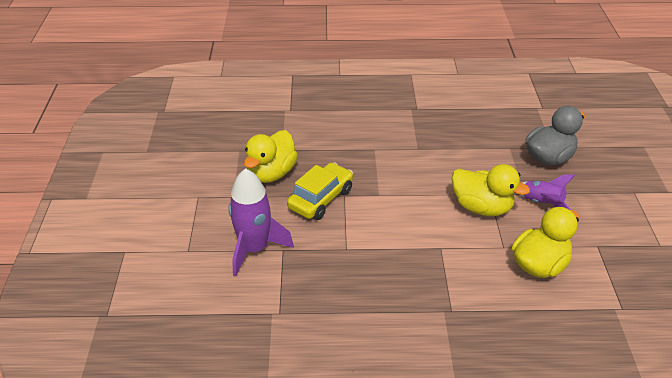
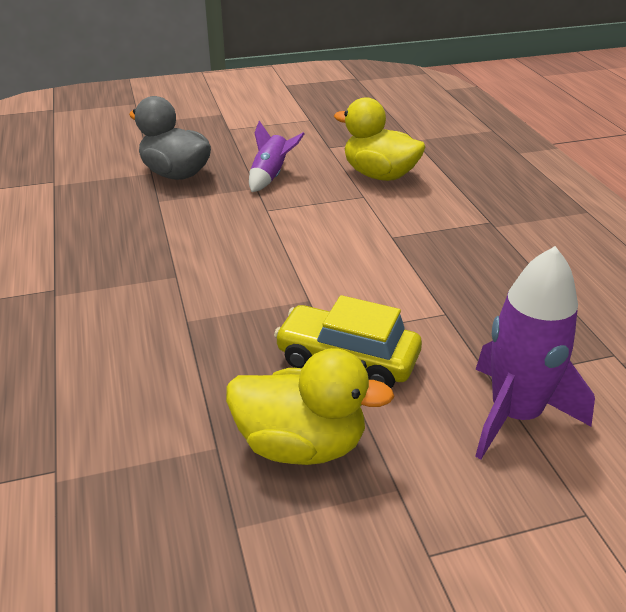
camera: 105 degrees left, 5 degrees down
(481, 207) = (298, 213): yellow duck -> none

